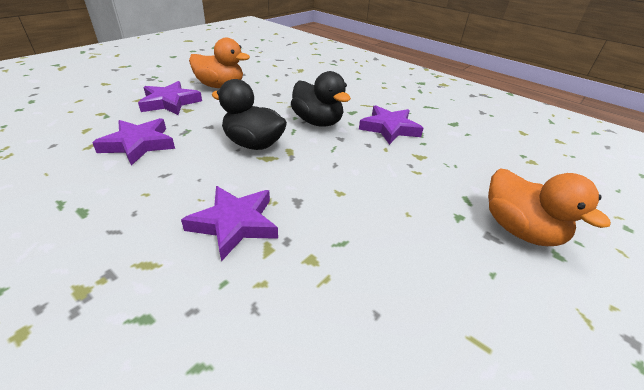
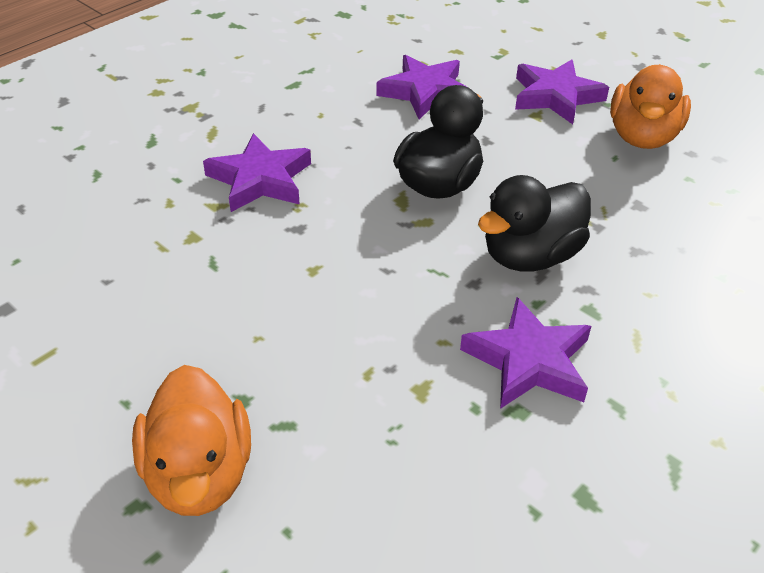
camera: 95 degrees right, 5 degrees up
(519, 230) = (199, 474): orange duck -> orange duck turned 75 degrees counterclockwise

